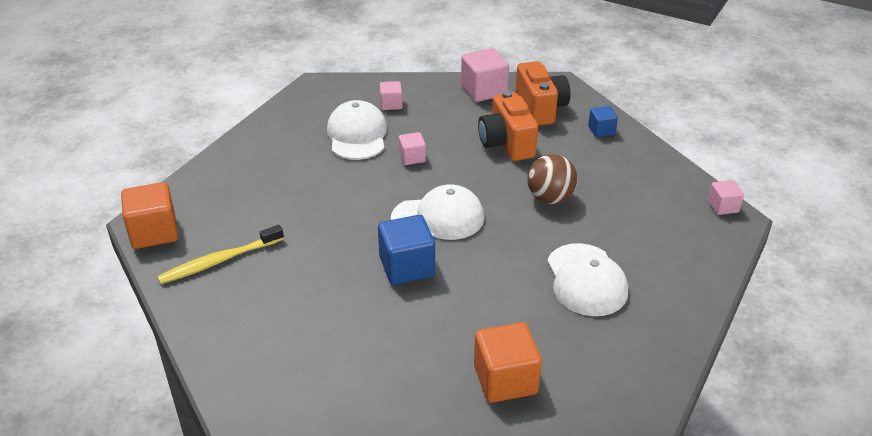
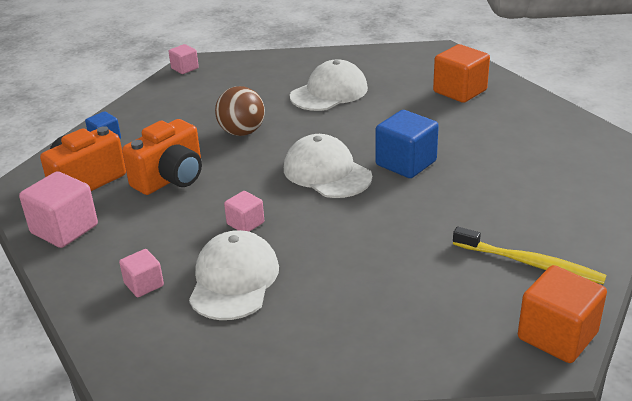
camera: 120 degrees left, 5 degrees down
(357, 135) = (234, 280): white cap -> white cap turned 135 degrees clockwise

